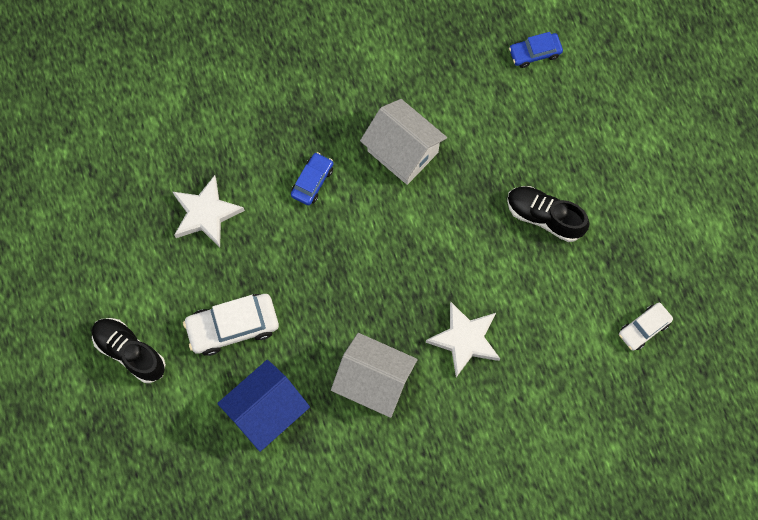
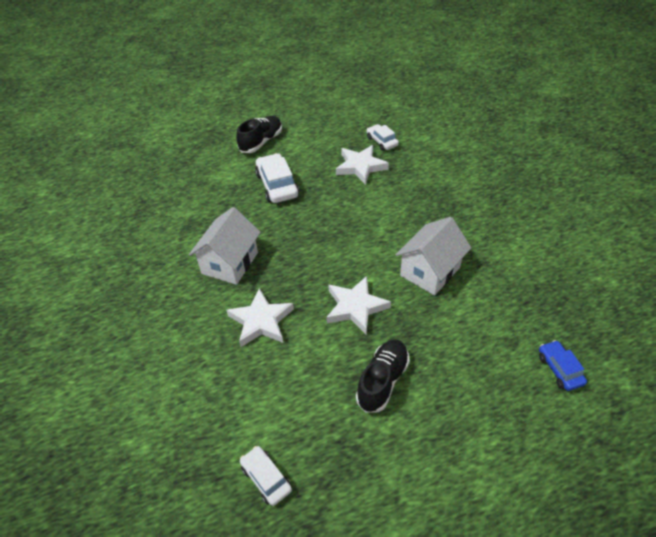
camera: 90 degrees right, 25 degrees down
(153, 180) = (382, 141): none -> white car
(266, 411) = (214, 206): blue house -> none
(312, 181) = (393, 218): blue car -> none
(450, 236) = (355, 307): none -> white star

